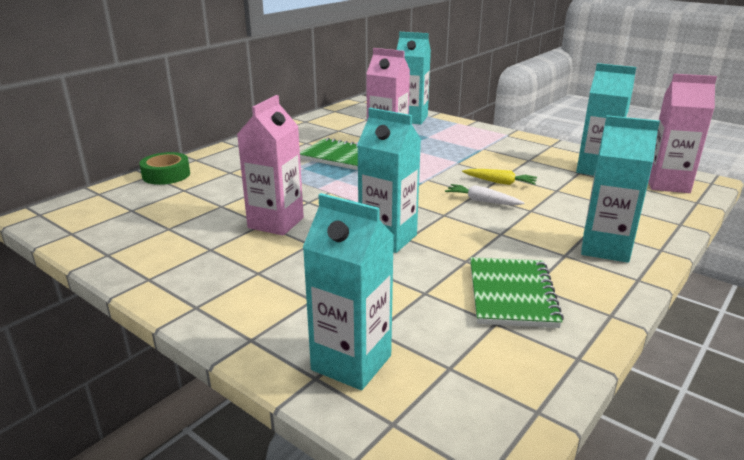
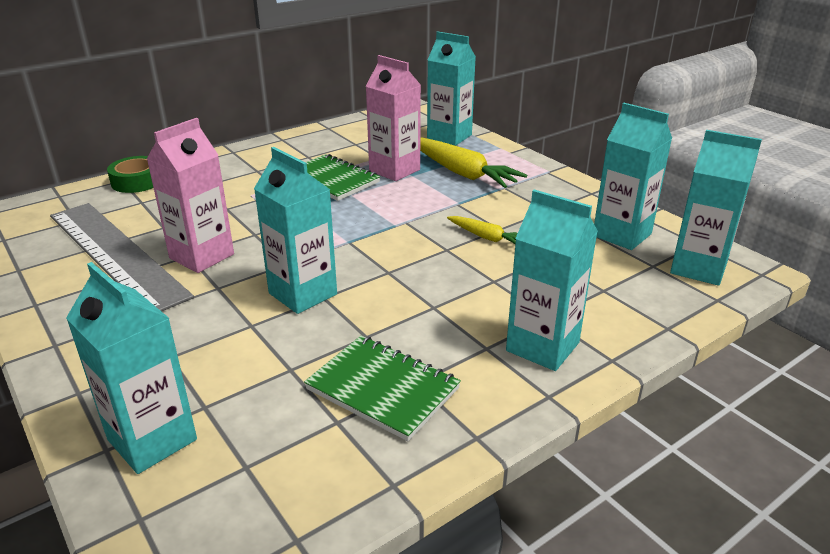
camera: 15 degrees right, 5 degrees up
(194, 230) = (116, 253): none -> grey ruler
(442, 142) = (462, 173): none -> yellow carrot
(482, 201) = (446, 260): white carrot -> none
(511, 294) = (382, 389): green notebook -> green notebook turned 75 degrees counterclockwise
(667, 184) = (698, 268): pink carton -> turquoise carton

